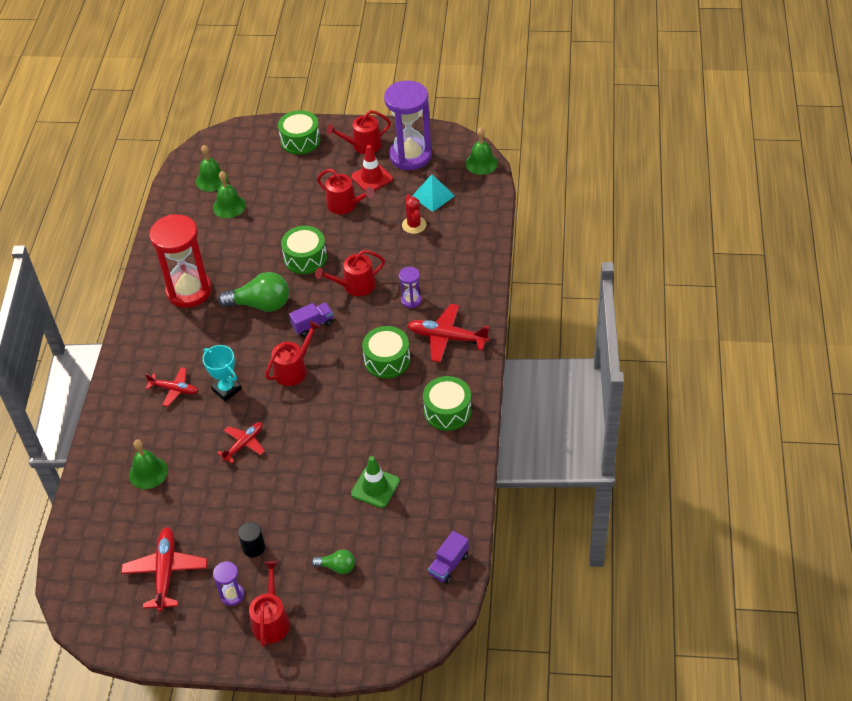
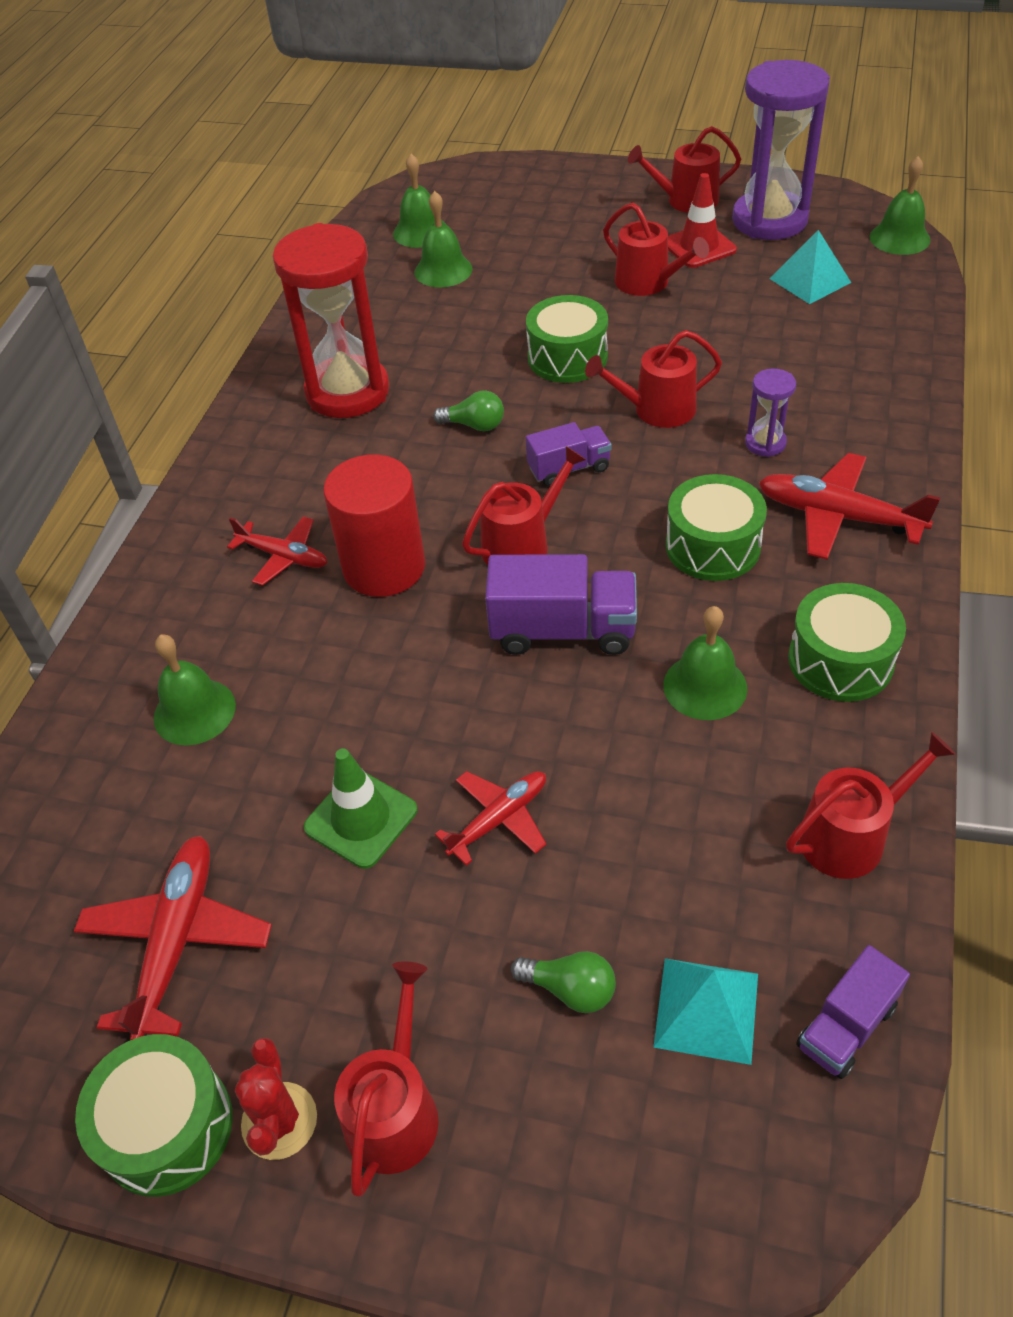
camera: 10 degrees right, 0 degrees up
(226, 389) = (384, 567): turquoise trophy -> red cylinder
(232, 595) = (314, 1023): purple hourglass -> none
(244, 444) = (400, 678): red plane -> red plane (498, 819)
(253, 547) = (383, 911): black cylinder -> none
(261, 304) = (474, 425): green light bulb -> green light bulb, size x0.53
(300, 141) = (579, 188): green drum -> green drum (167, 1127)
(318, 412) = (563, 630): none -> purple truck
(375, 487) = (673, 807): green traffic cone -> green traffic cone (361, 819)
(386, 431) = (705, 686): none -> green bell
(393, 566) = (706, 1010): none -> turquoise pyramid
(414, 225) = (774, 322): red cactus -> red cactus (279, 1121)
(451, 490) = (850, 836): none -> red watering can

